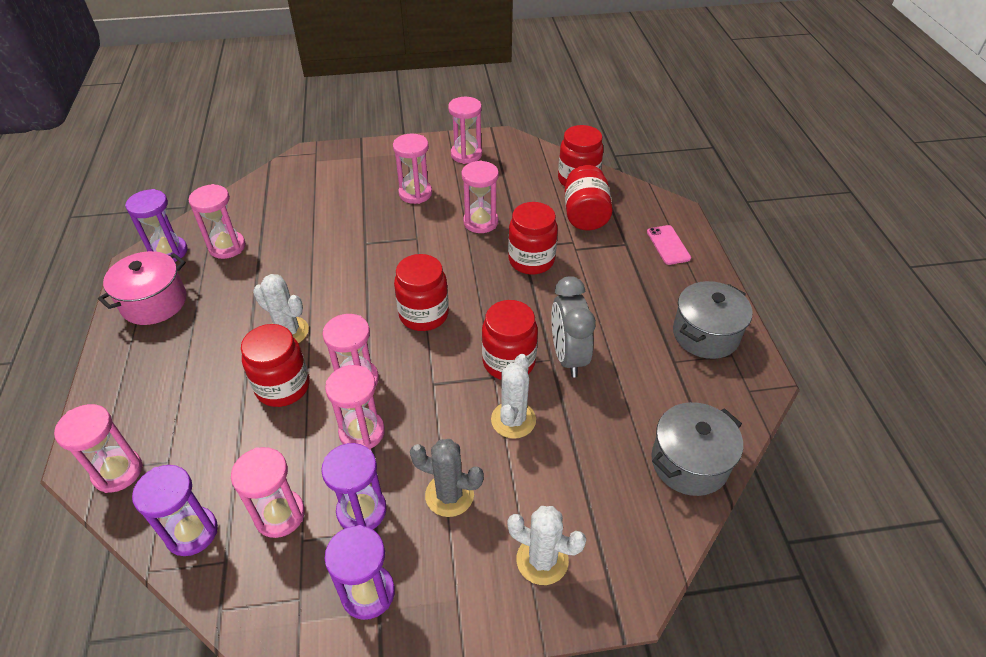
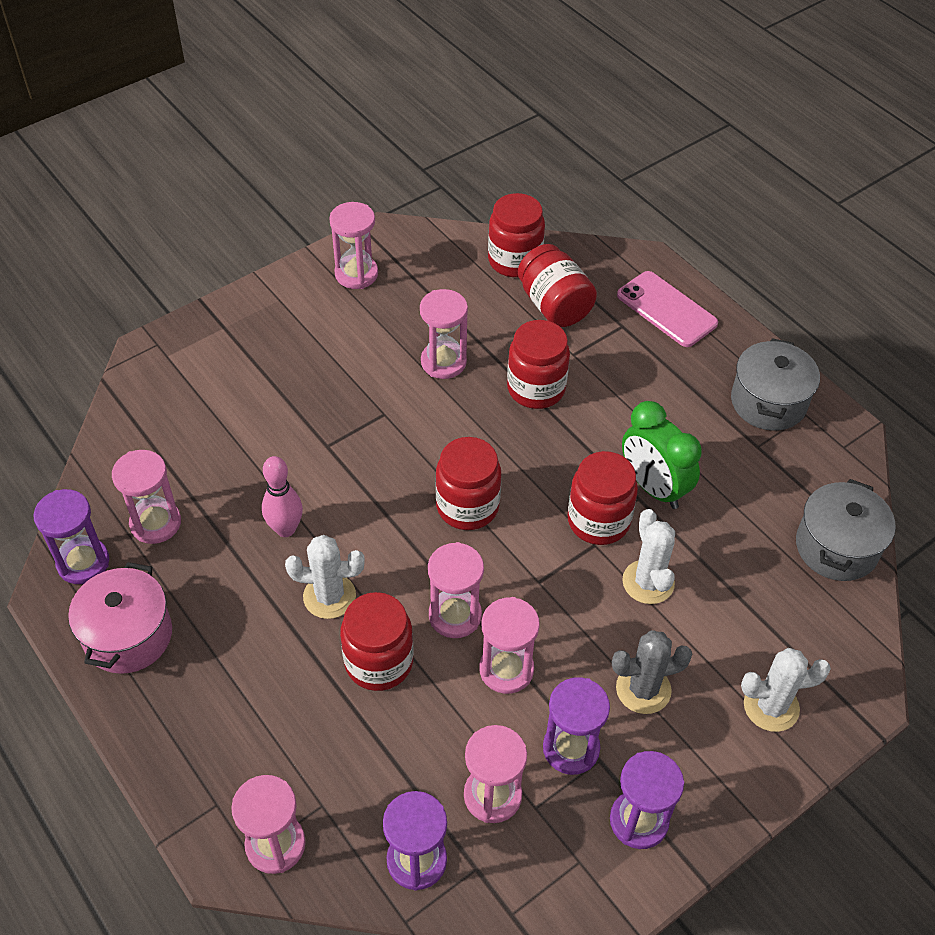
camera: 30 degrees left, 5 degrees up
(297, 281) = (285, 529): none -> pink bowling pin
(415, 193) = (335, 353): pink hourglass -> none
(568, 356) = (653, 487): grey clock -> green clock
(668, 245) = (666, 309): pink phone -> pink phone, size x1.51

